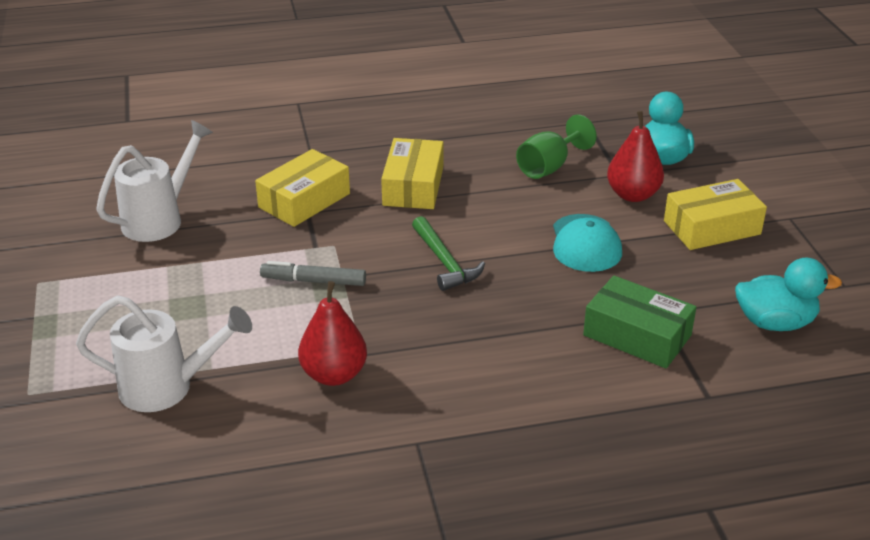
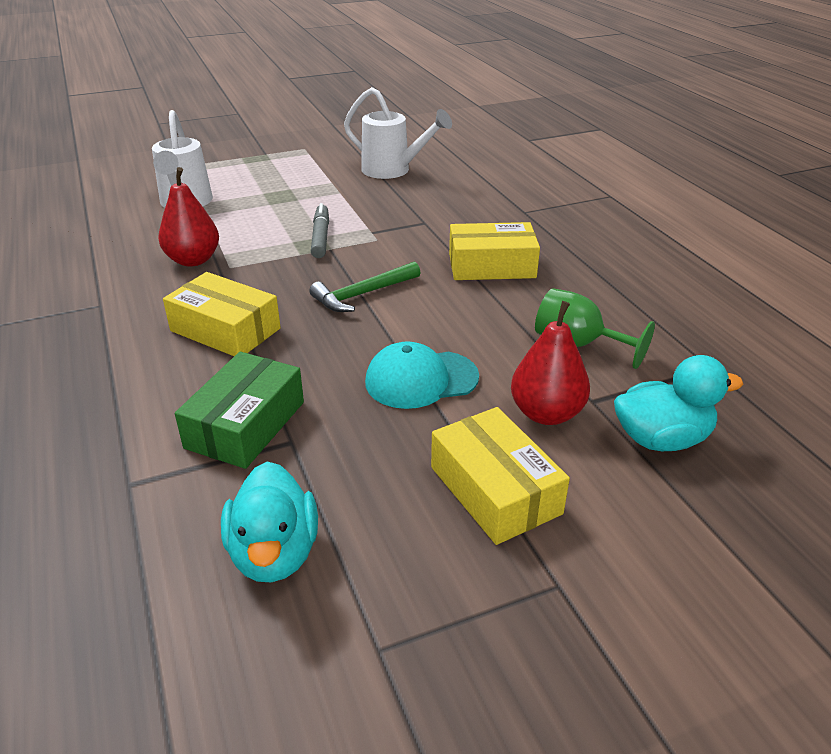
camera: 80 degrees right, 0 degrees up
(304, 200) = (442, 219): yellow box -> yellow box (225, 330)

